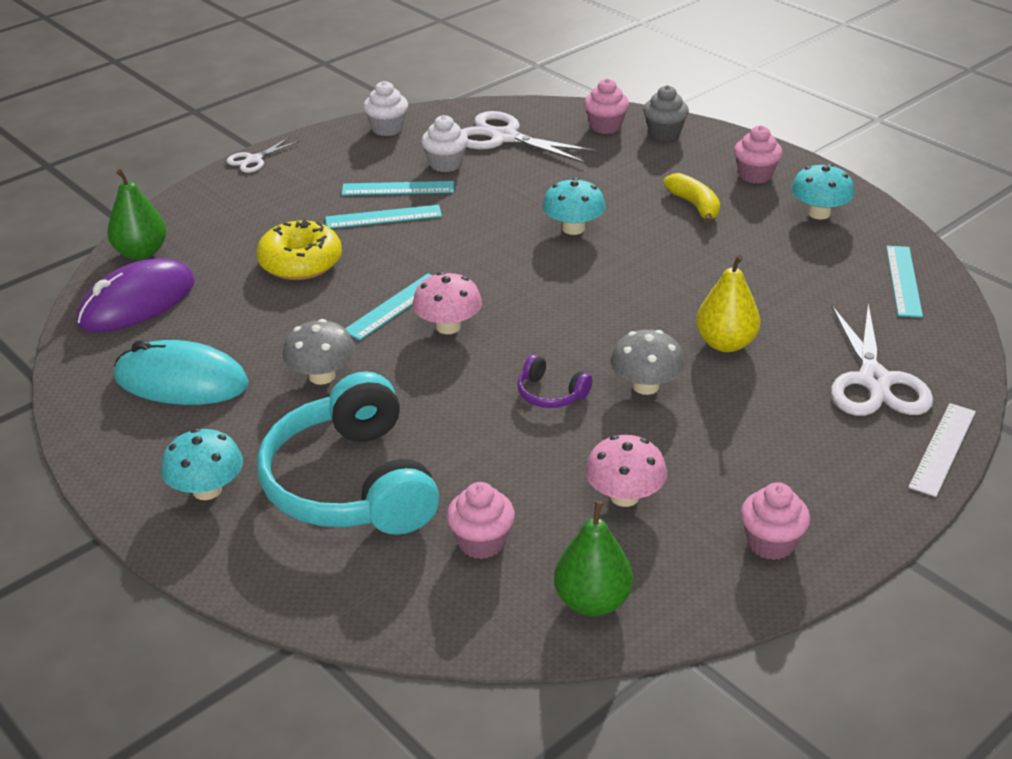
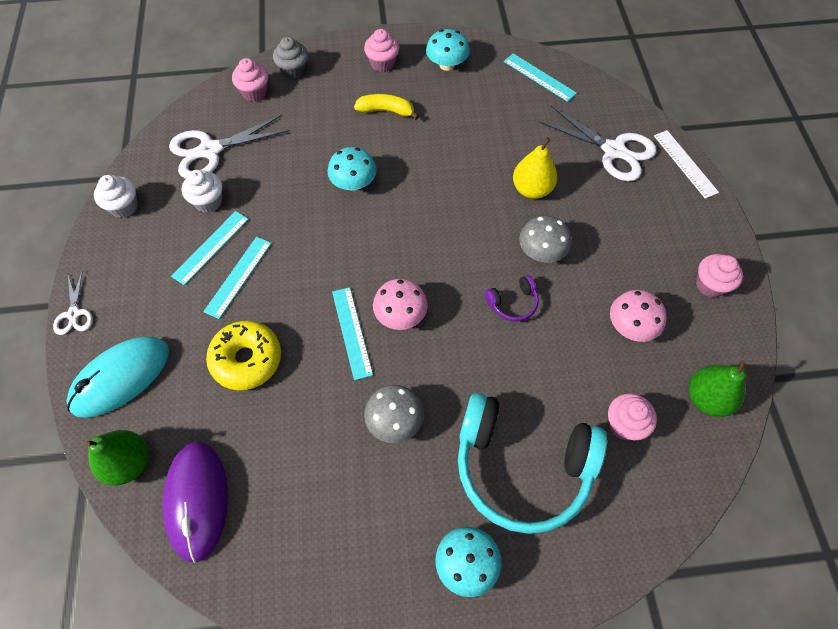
camera: 55 degrees left, 25 degrees up
(181, 381) = (327, 518): turquoise mouse -> turquoise mouse (121, 378)

